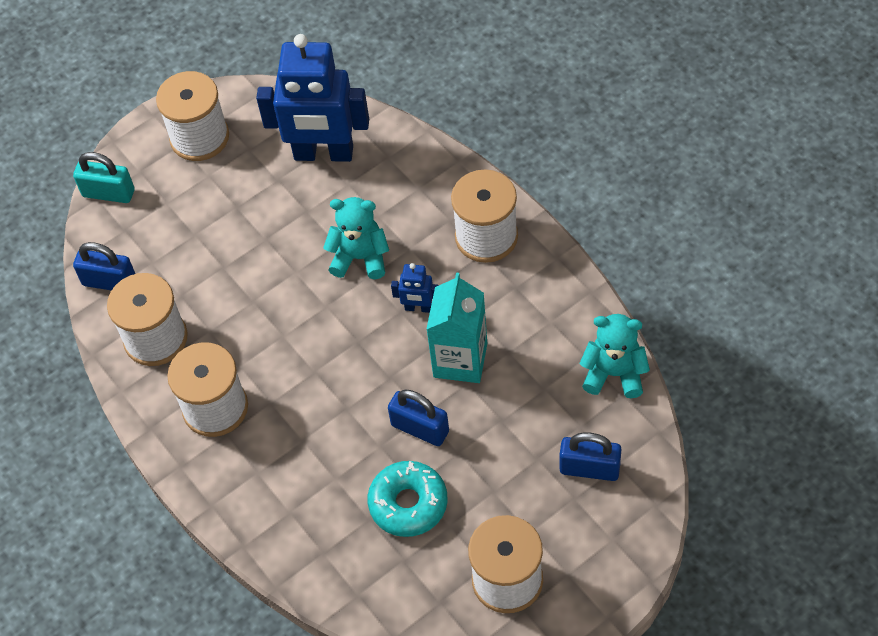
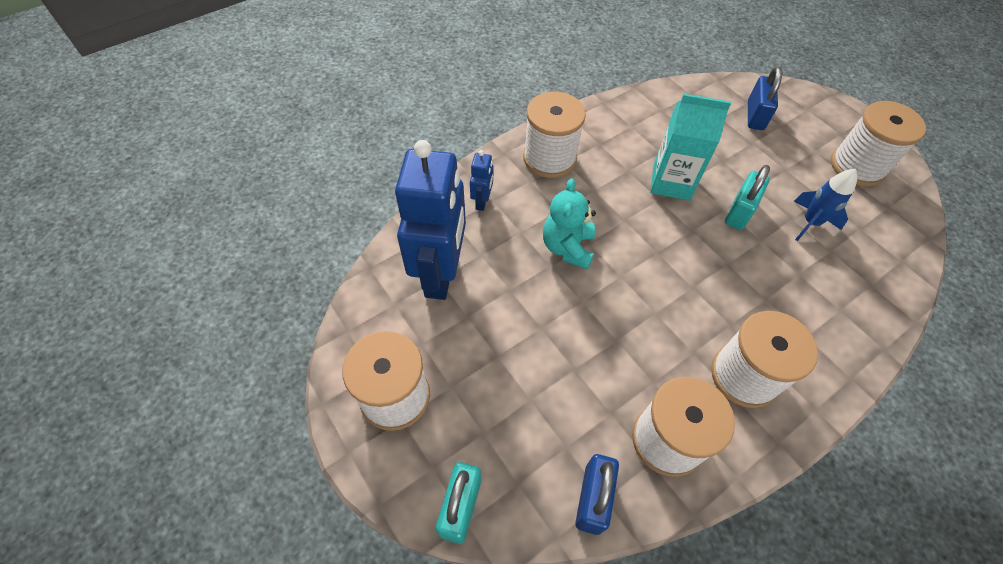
camera: 95 degrees left, 0 degrees up
(408, 503) = (810, 223): turquoise donut -> blue rocket
(418, 308) = (621, 207): blue robot -> blue robot (482, 201)
(420, 428) = (739, 212): blue padlock -> turquoise padlock
(614, 373) = (675, 96): turquoise teddy bear -> none

